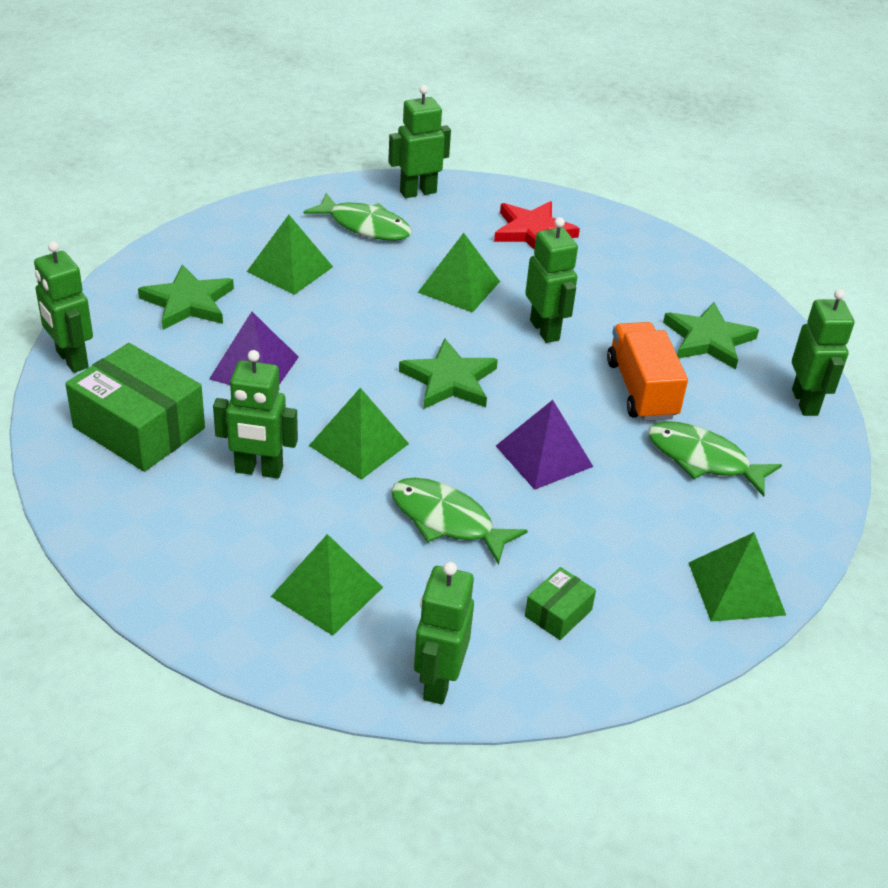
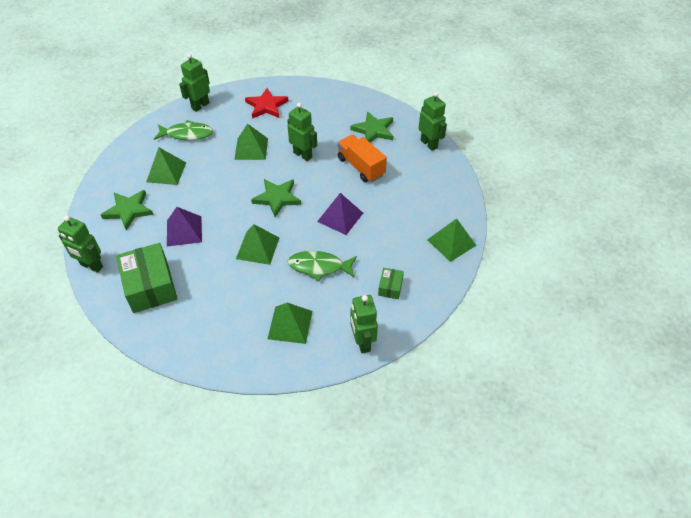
camera: 25 degrees left, 10 degrees up
(139, 428) = (150, 286): green box -> green box turned 60 degrees clockwise
(258, 470) = (221, 281): green robot -> none
(703, 459) = (405, 189): green fish -> none

